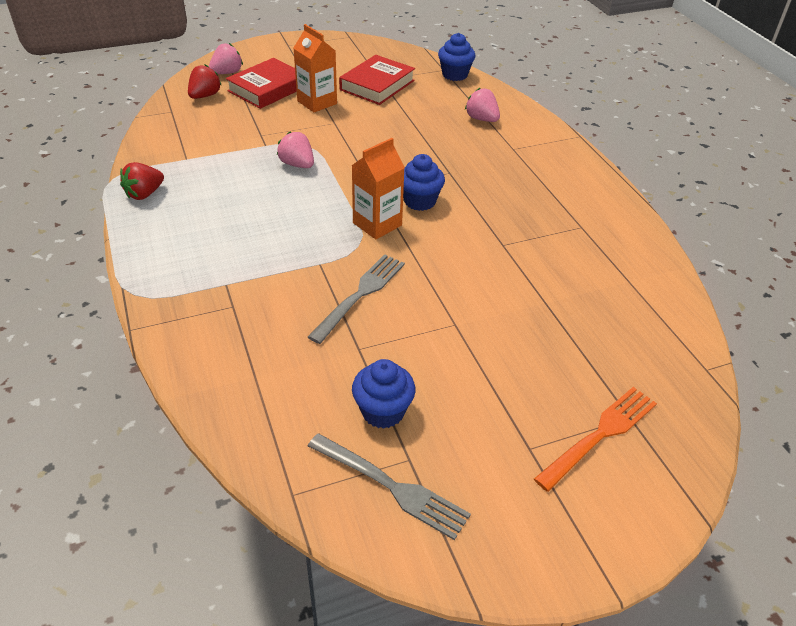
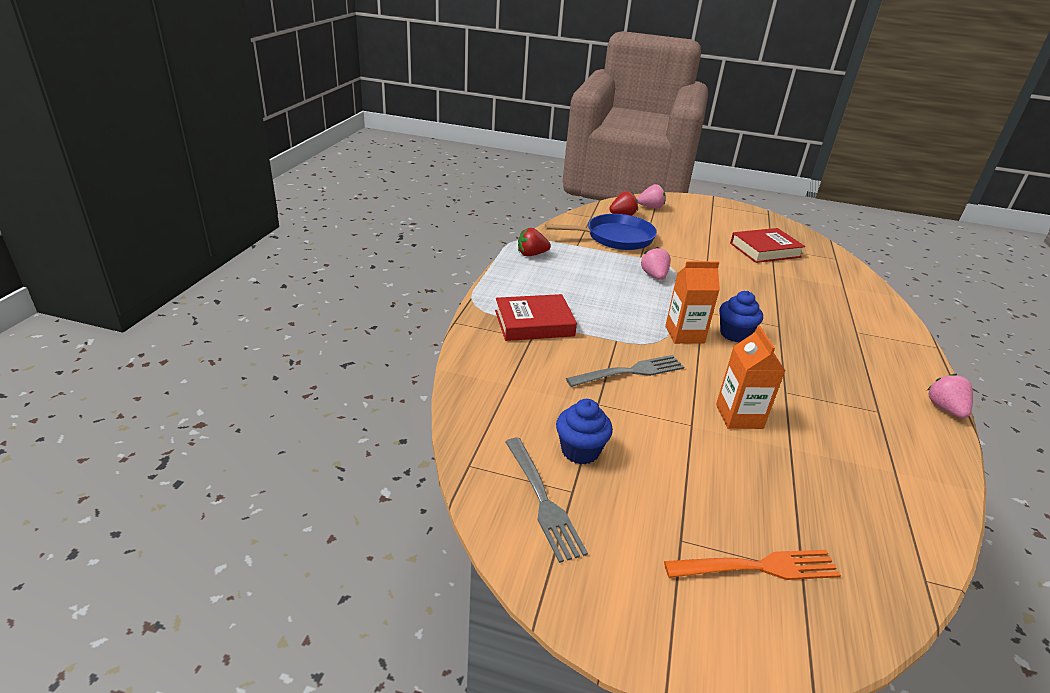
camera: 35 degrees right, 10 degrees down
(220, 130) = (615, 238): none -> blue pan
(267, 89) = (672, 225): red book -> red book (534, 323)
(317, 102) = (704, 245): orange carton -> orange carton (739, 416)
(455, 75) = (843, 265): blue cupcake -> none
(481, 119) = (843, 302): pink strawberry -> pink strawberry (945, 409)

